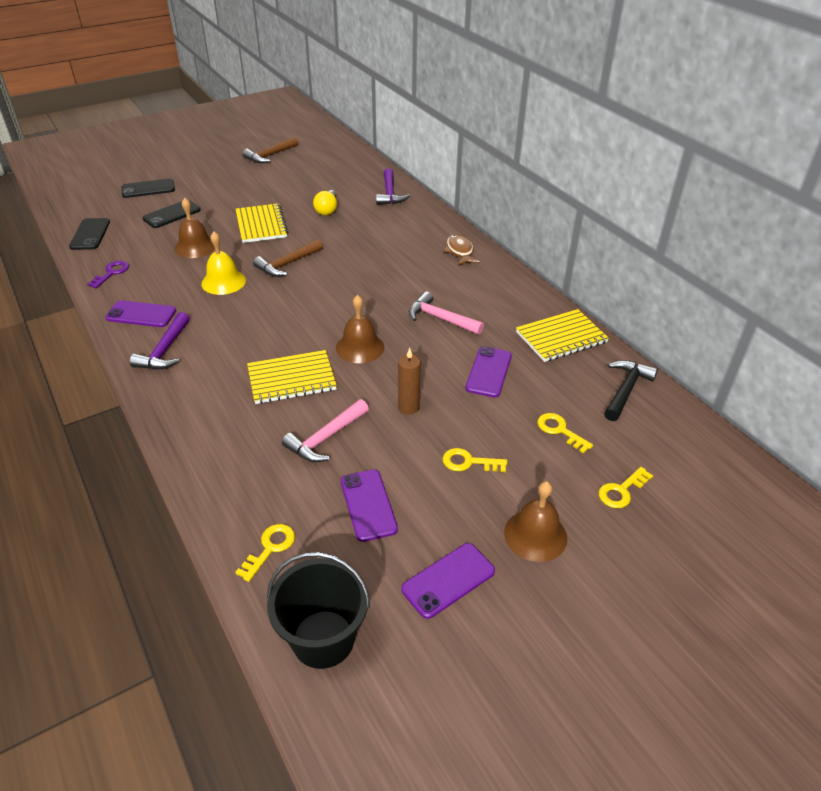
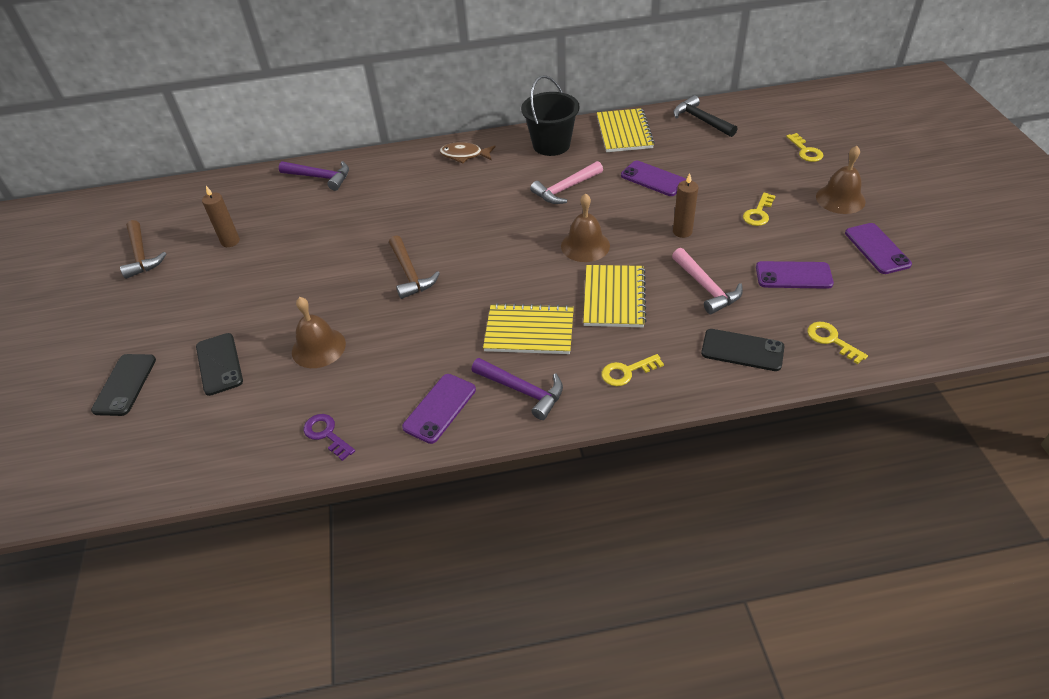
camera: 65 degrees left, 5 degrees up
(90, 234) = (206, 456): black phone -> black phone (742, 350)
(223, 282) = (413, 329): yellow bell -> none
(261, 225) = (310, 284): yellow notebook -> yellow notebook (529, 331)
(297, 181) = (230, 241): none -> brown candle
(323, 639) = (925, 322): black bucket -> black bucket (551, 145)
(327, 210) = (317, 227): yellow light bulb -> none
(560, 431) = (736, 161): yellow key -> yellow key (627, 372)

